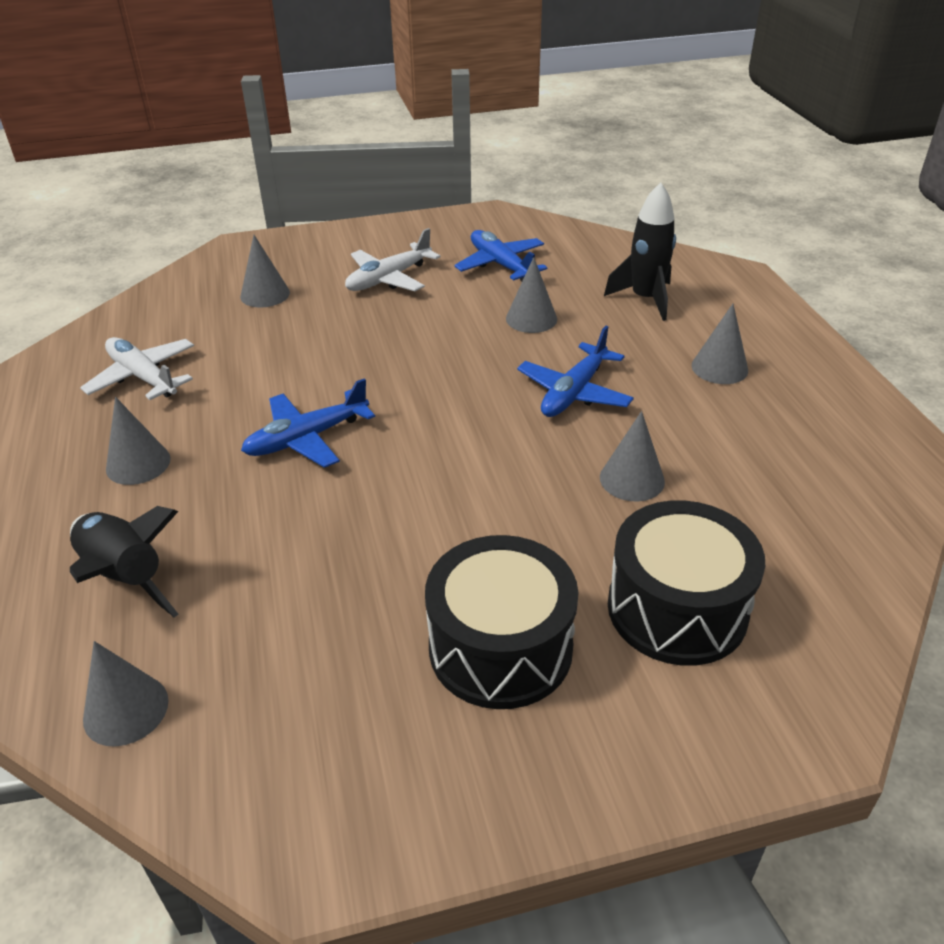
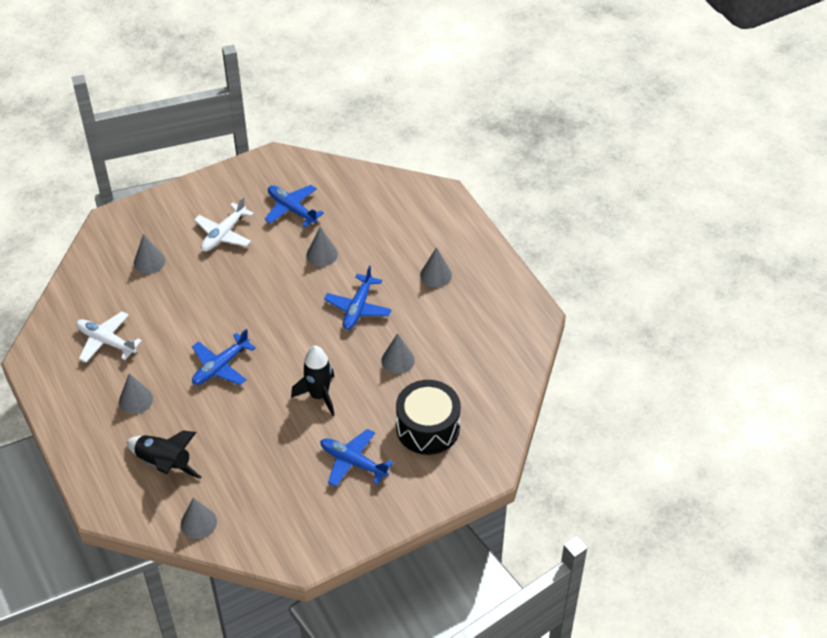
camera: 15 degrees left, 10 degrees up
(500, 647) = (353, 462): black drum -> blue plane
(645, 299) = (387, 225): black rocket -> black rocket (319, 395)

